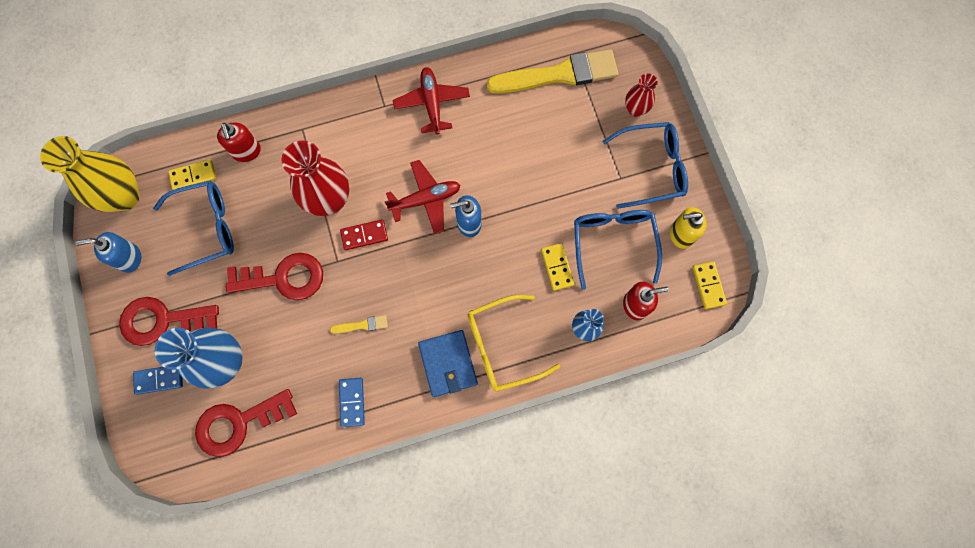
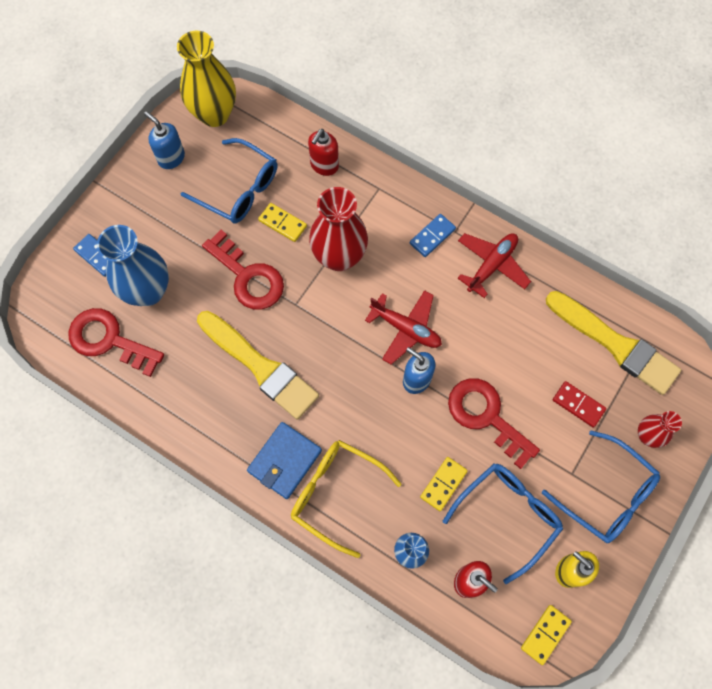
camera: 50 degrees right, 5 degrees down
(162, 320) = (143, 220): red key -> red key (486, 416)
(193, 176) = (271, 145): yellow domino -> yellow domino (282, 223)
(352, 402) = (192, 411): blue domino -> blue domino (432, 236)
(362, 325) = (260, 367): yellow brush -> yellow brush, size x2.50
(364, 235) = (334, 307): red domino -> red domino (578, 405)

